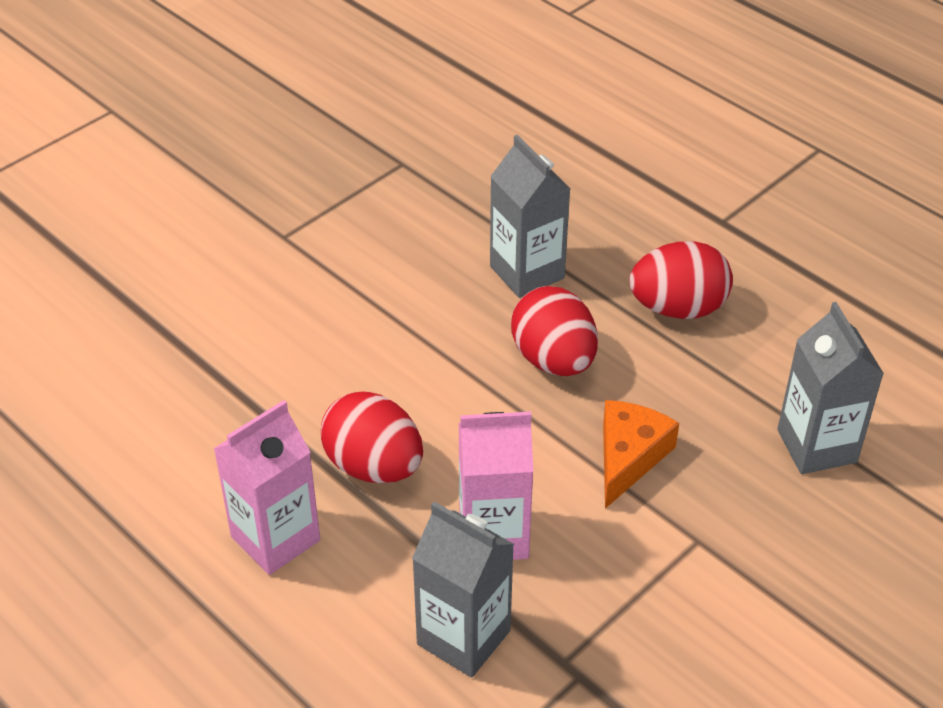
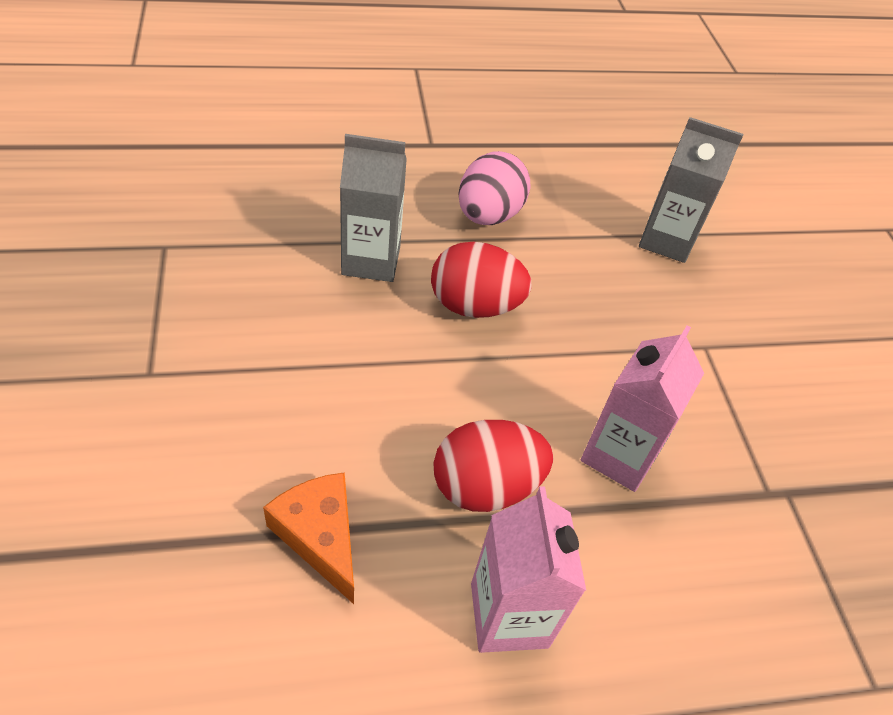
camera: 60 degrees left, 5 degrees up
(463, 637) = (709, 542): grey carton -> none
(629, 457) = (603, 330): orange cheese -> orange cheese (320, 536)
(678, 308) = (488, 215): red egg -> pink egg

